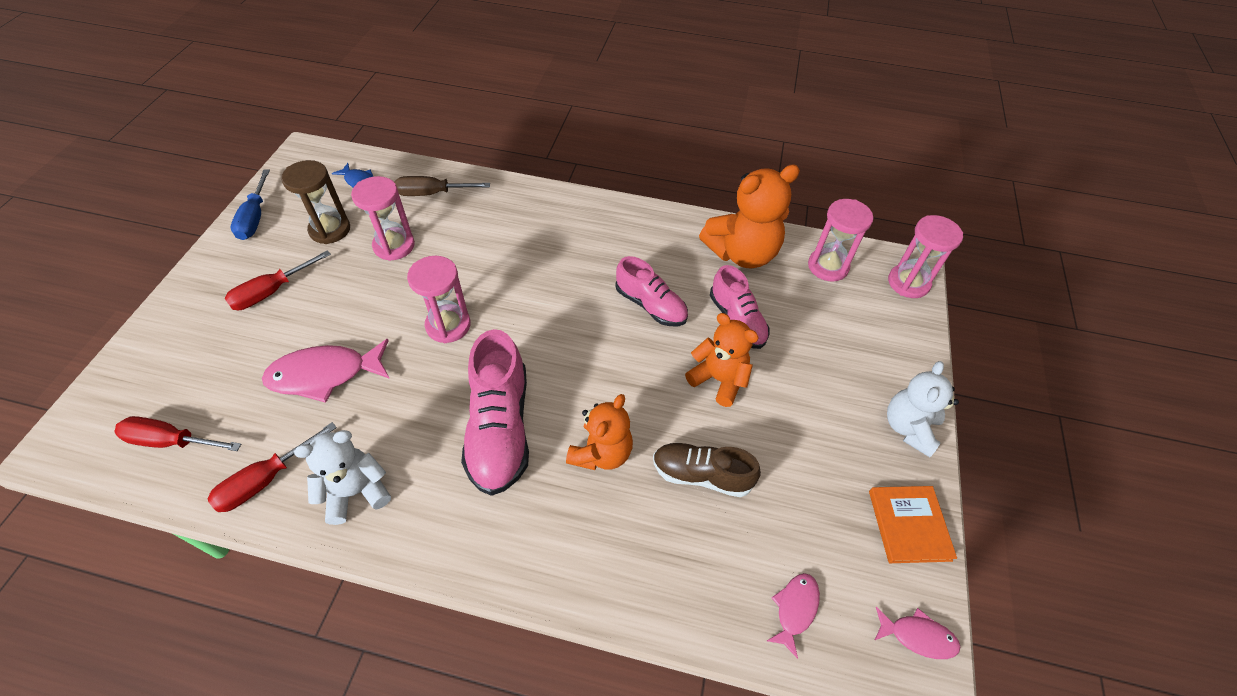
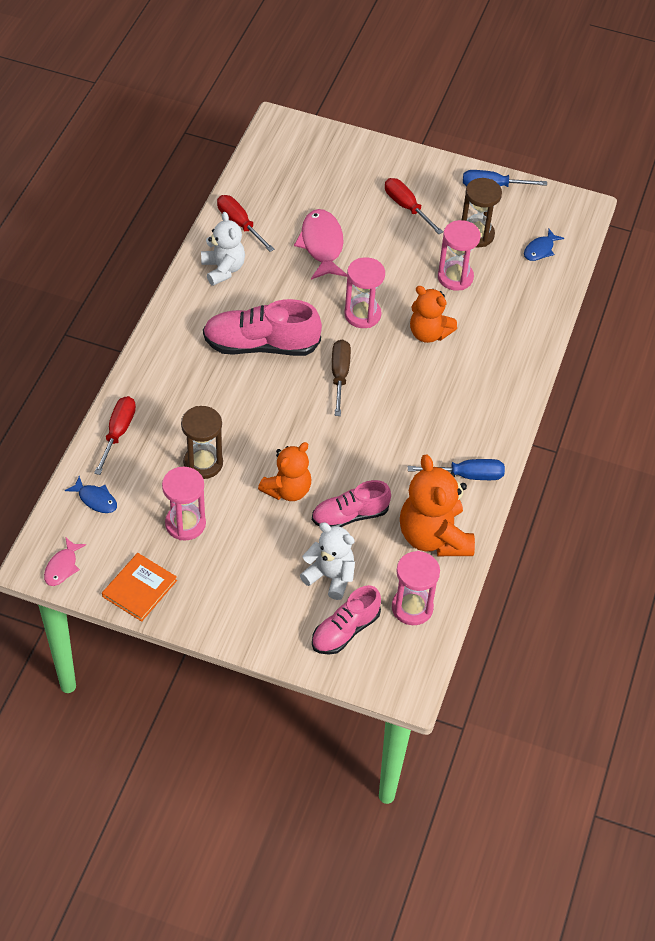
camera: 95 degrees right, 0 degrees up
(172, 441) = (276, 175): red screwdriver -> red screwdriver (118, 433)
(433, 193) = (524, 301): brown screwdriver -> brown screwdriver (340, 376)
(601, 453) = (231, 404): orange teddy bear -> orange teddy bear (428, 333)
(650, 305) = (373, 453): pink shoe -> pink shoe (345, 630)
(663, 231) = (467, 475): none -> blue screwdriver
(701, 475) = (203, 463): brown shoe -> brown hourglass
(795, 609) = (95, 499): pink fish -> blue fish
(908, 283) = (385, 675): pink hourglass -> pink hourglass (185, 524)
(909, 428) = (222, 617): white teddy bear -> white teddy bear (330, 576)
(909, 525) = (139, 588): orange book -> orange book turned 60 degrees counterclockwise

